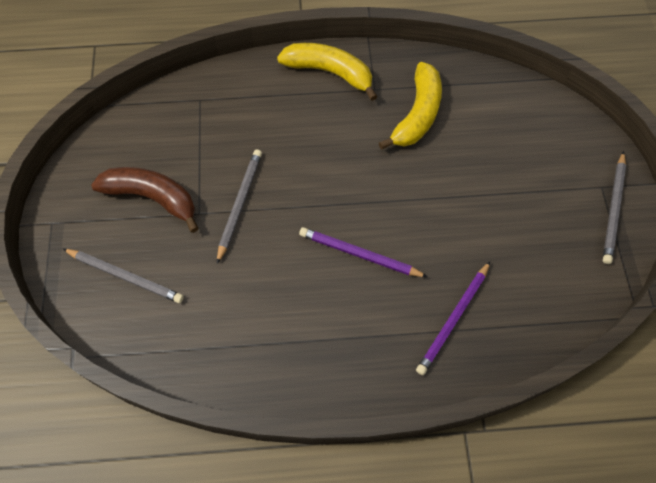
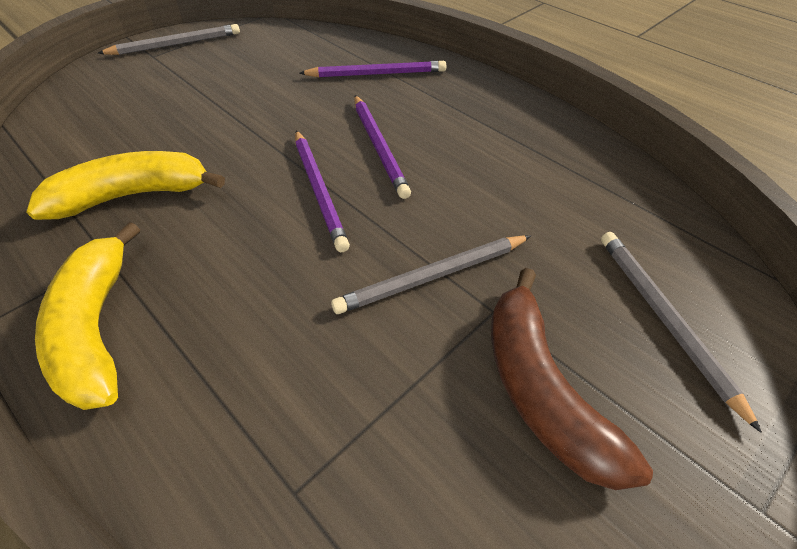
camera: 130 degrees left, 15 degrees down
(346, 197) = (319, 190): none -> purple pencil

